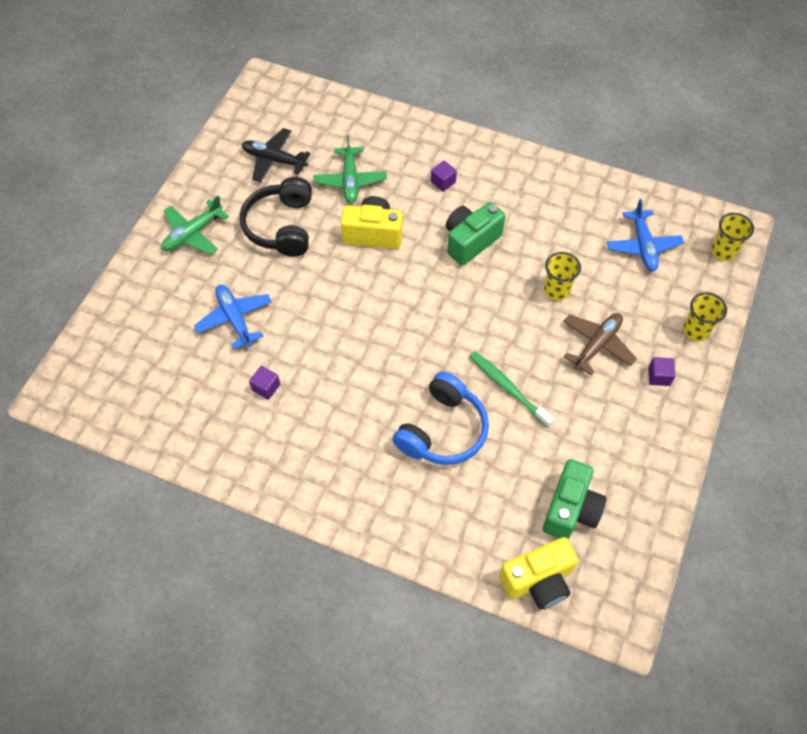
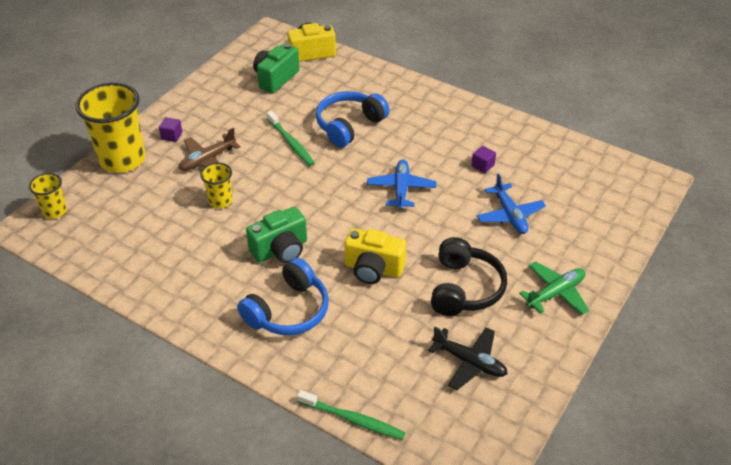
camera: 170 degrees left, 15 degrees down
(350, 181) = (387, 326): green plane -> none
(365, 105) = (353, 419): none -> green toothbrush
(443, 182) = (288, 310): purple cube -> blue headphones
(643, 246) = (123, 225): blue plane -> blue plane (401, 189)
(696, 330) = (122, 159): yellow cup -> yellow cup, size x2.02

